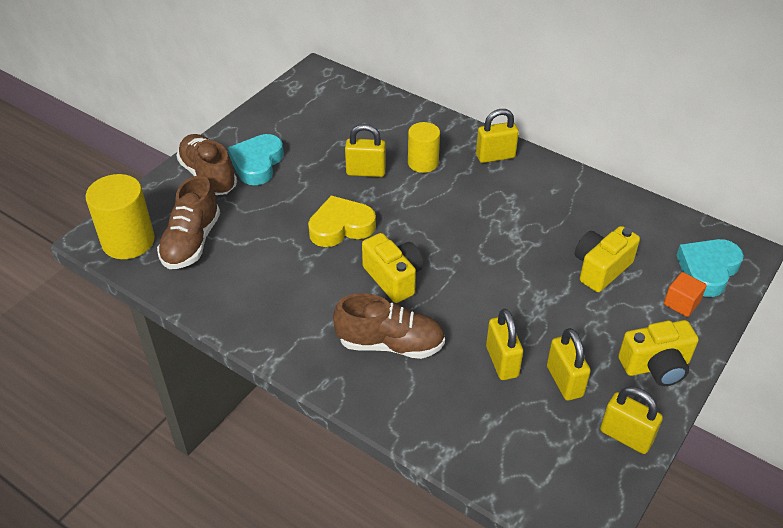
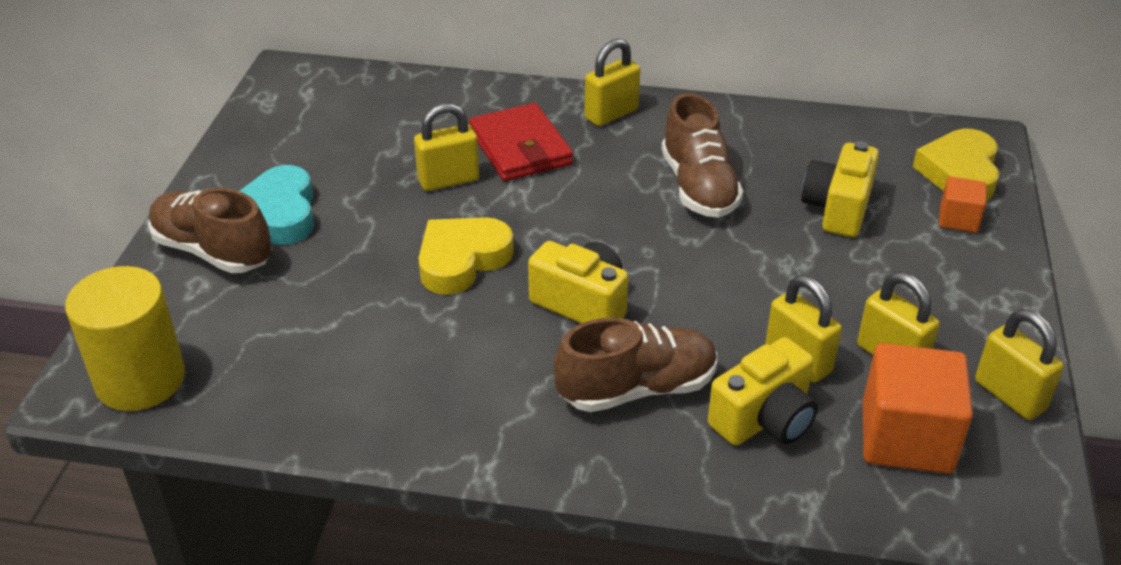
camera: 25 degrees left, 5 degrees down
(191, 242) = (247, 349): brown shoe -> brown shoe (698, 187)
(423, 163) = (520, 147): yellow cylinder -> red wallet
(535, 437) = (906, 438): none -> orange cube
(626, 436) = (1009, 395): yellow padlock -> yellow padlock turned 45 degrees clockwise
(656, 366) = (983, 301): yellow camera -> yellow camera (764, 419)
(707, 270) = (959, 173): turquoise heart -> yellow heart

